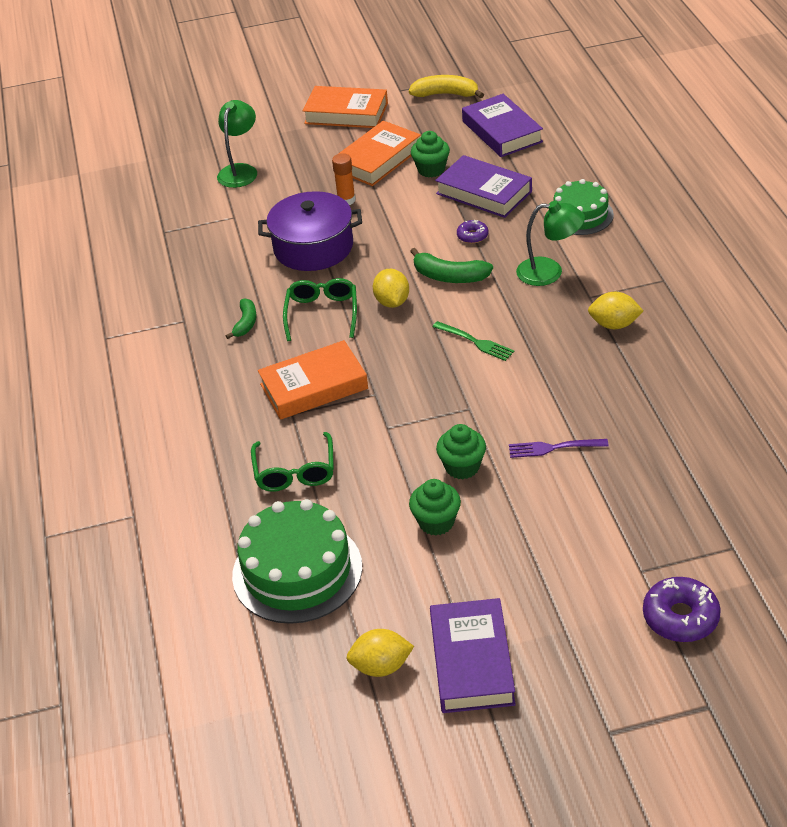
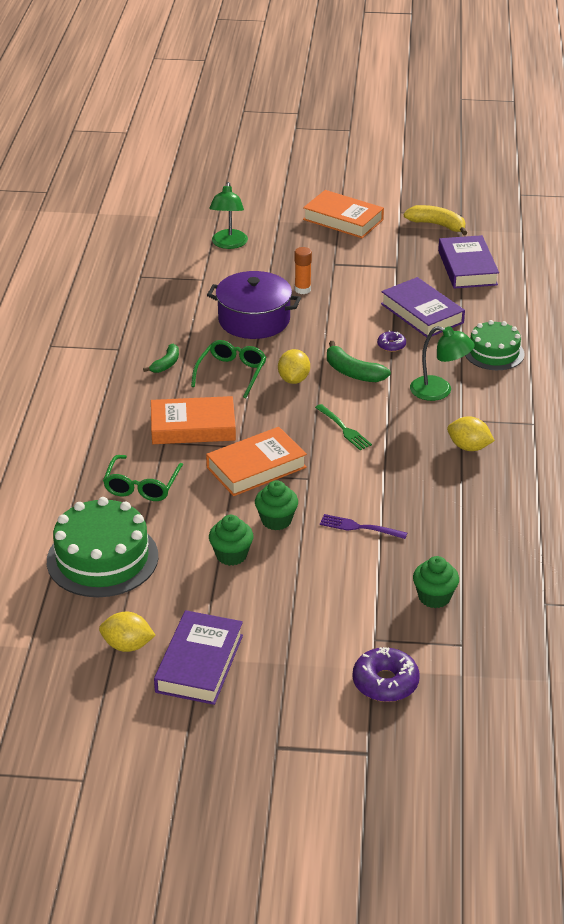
camera: 15 degrees right, 5 degrees down
(240, 171) = (228, 244): green lamp -> green lamp turned 150 degrees clockwise
(378, 159) = (348, 264): orange book -> orange book (256, 467)
(431, 169) = (388, 283): green cupcake -> green cupcake (434, 597)

